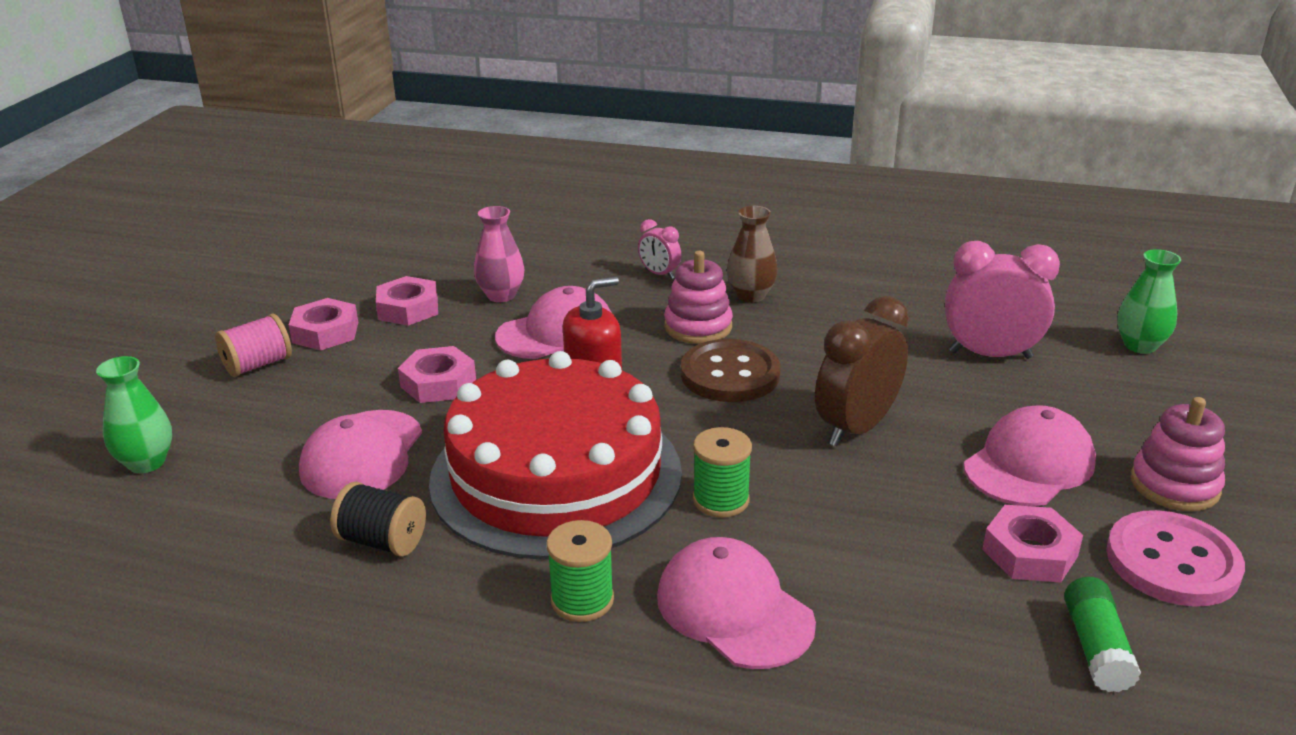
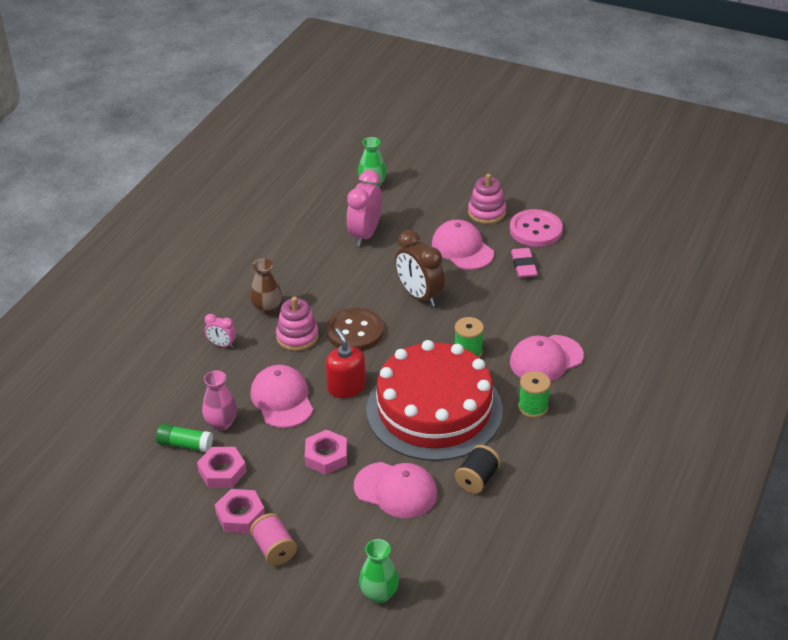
camera: 80 degrees left, 10 degrees up
(659, 274) = (222, 345): pink clock -> pink clock turned 60 degrees clockwise
(1030, 553) = (523, 266): pink nut -> pink eraser
(1096, 648) = (581, 265): green glue stick -> green glue stick (185, 444)

